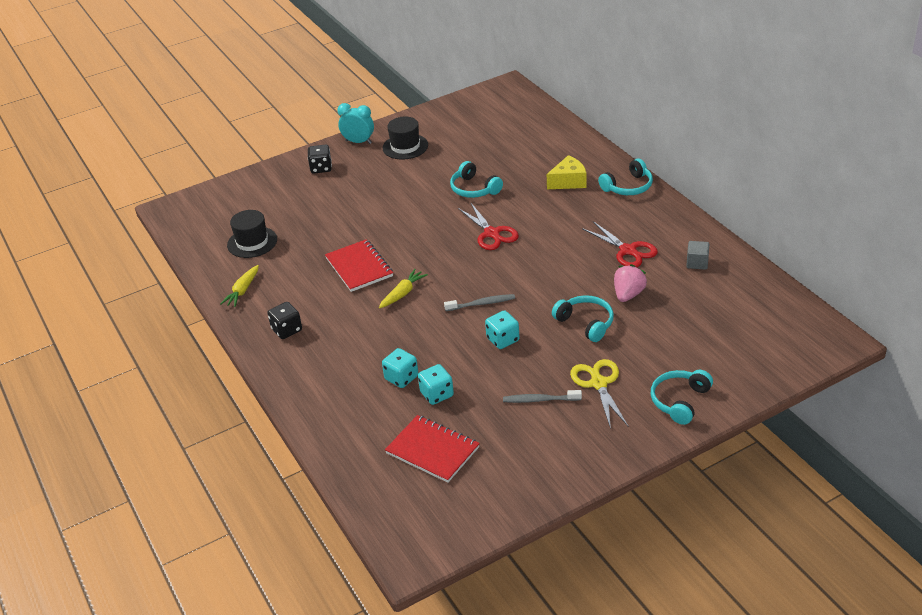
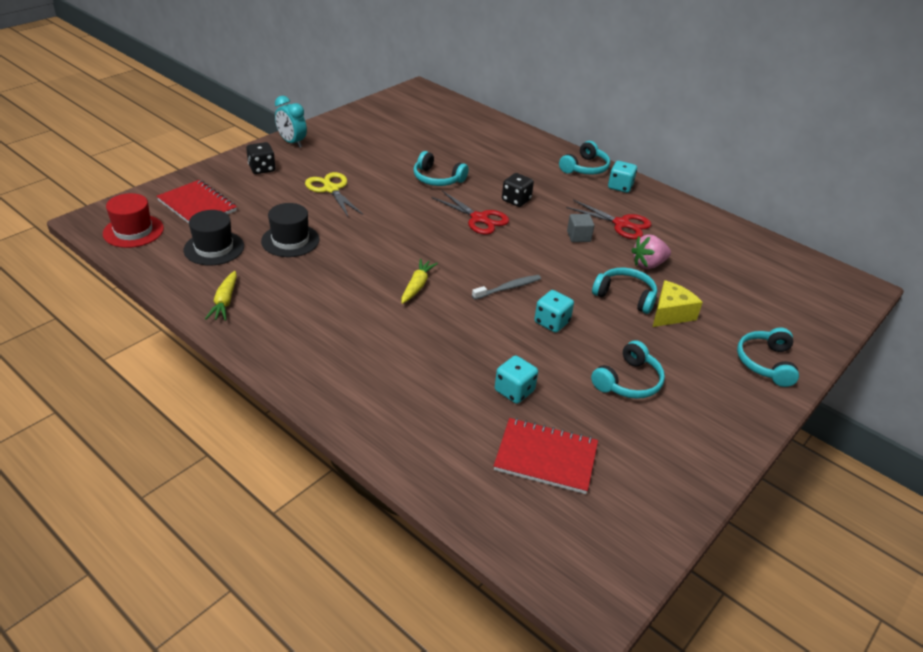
camera: 25 degrees left, 0 degrees up
(196, 221) = (133, 231): none -> red hat
(287, 330) = (300, 340): black dice -> black dice (516, 200)
(358, 142) = (292, 142): turquoise clock -> turquoise clock turned 135 degrees counterclockwise
(359, 267) = (354, 263): red notebook -> red notebook (197, 206)
(401, 378) = (464, 378): turquoise dice -> turquoise dice (620, 187)
(405, 146) = (344, 144): black hat -> black hat (290, 240)
(540, 400) = (628, 381): grey toothbrush -> turquoise headphones
(568, 182) = (527, 167): yellow cheese -> yellow cheese (670, 314)
(598, 383) = (676, 356): yellow scissors -> yellow scissors (331, 189)
(628, 294) = (648, 264): pink strawberry -> pink strawberry turned 120 degrees counterclockwise
(697, 263) = (691, 230): grey cube -> grey cube (578, 236)

